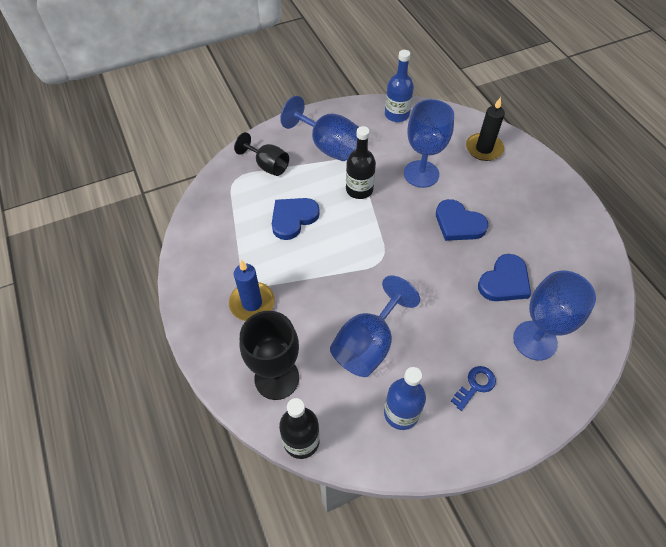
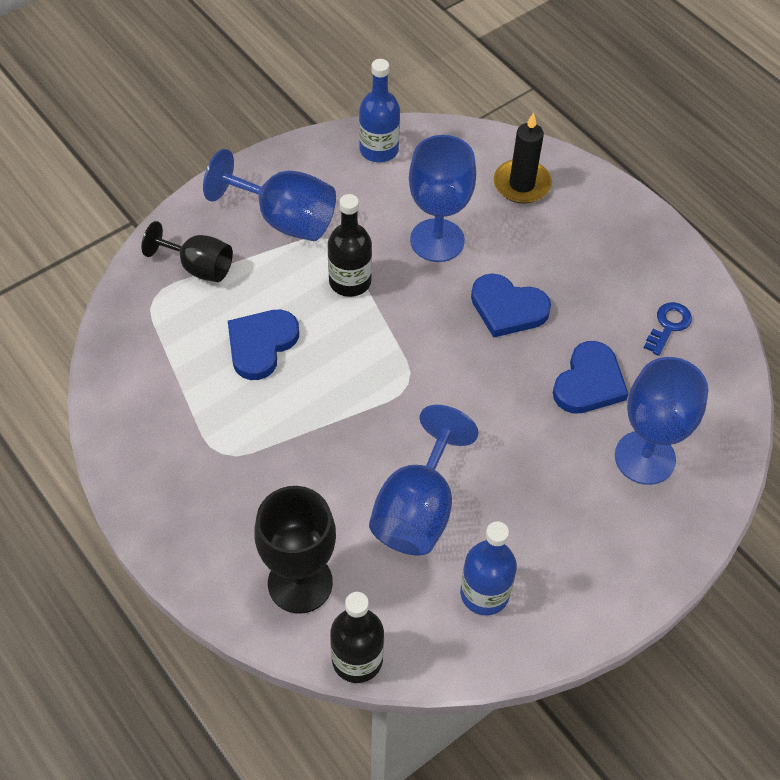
camera: 15 degrees left, 0 degrees up
(252, 303) = (234, 484): blue candle -> none
(475, 385) = (576, 535): blue key -> blue key (668, 325)

